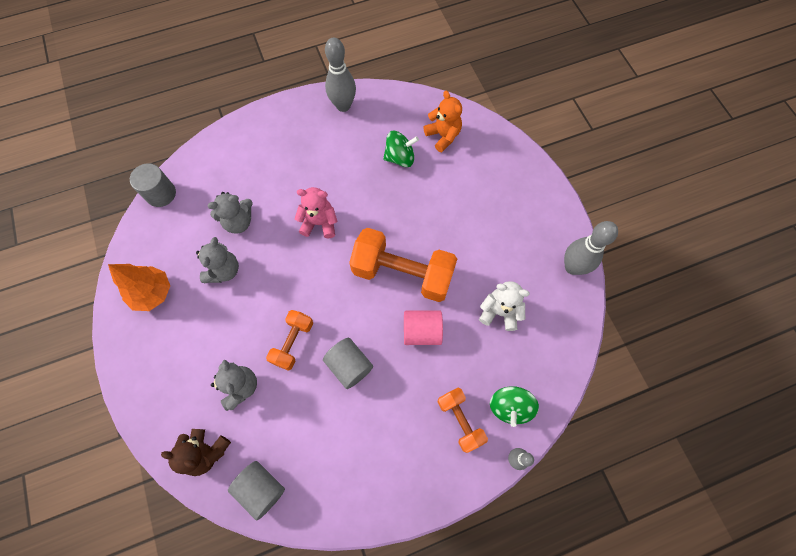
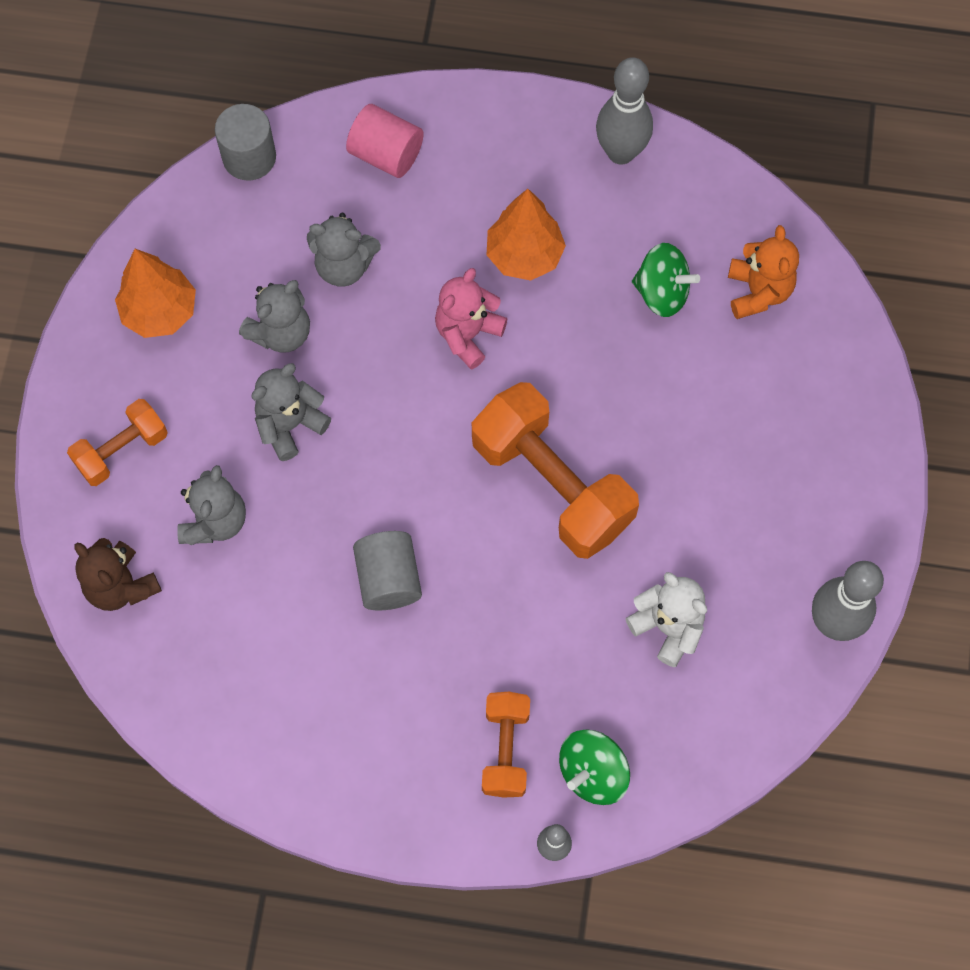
camera: 30 degrees right, 0 degrees up
(254, 314) = (290, 425): none -> grey teddy bear
(261, 488) = (170, 678): grey cylinder -> none
(293, 342) = (324, 499): orange dumbbell -> orange dumbbell (122, 450)
(319, 223) = (468, 334): pink teddy bear -> pink teddy bear turned 90 degrees counterclockwise
(325, 173) = (524, 255): none -> orange tree
(421, 331) = (527, 589): pink cylinder -> pink cylinder (386, 154)

